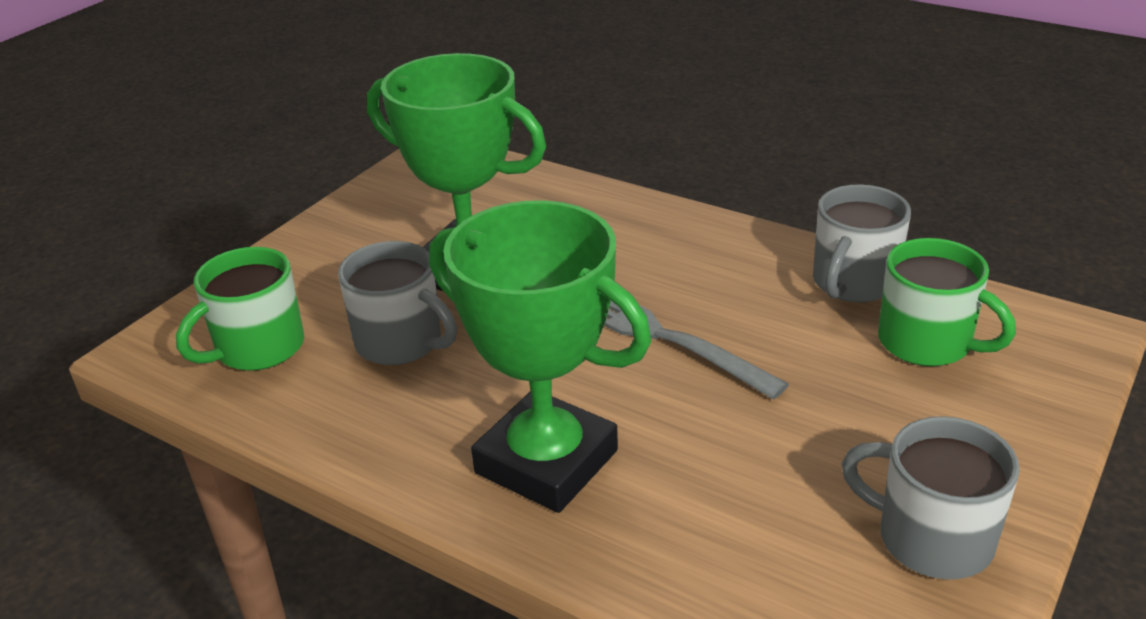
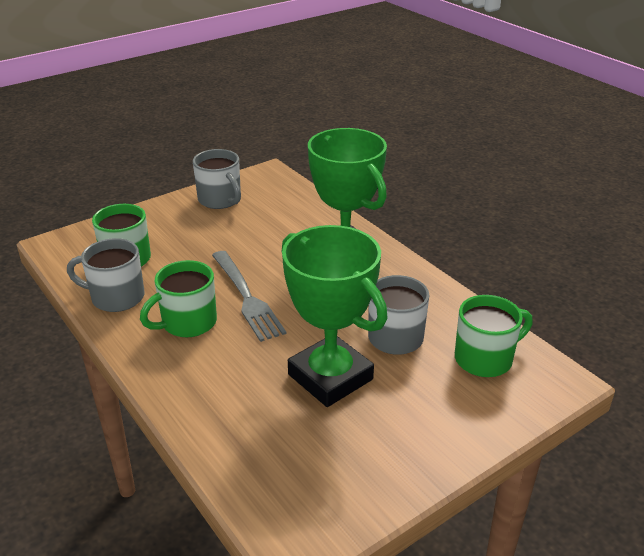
camera: 160 degrees left, 0 degrees up
(712, 280) = (187, 323): none -> green mug
(853, 283) = (116, 297): grey mug -> grey mug turned 135 degrees counterclockwise

